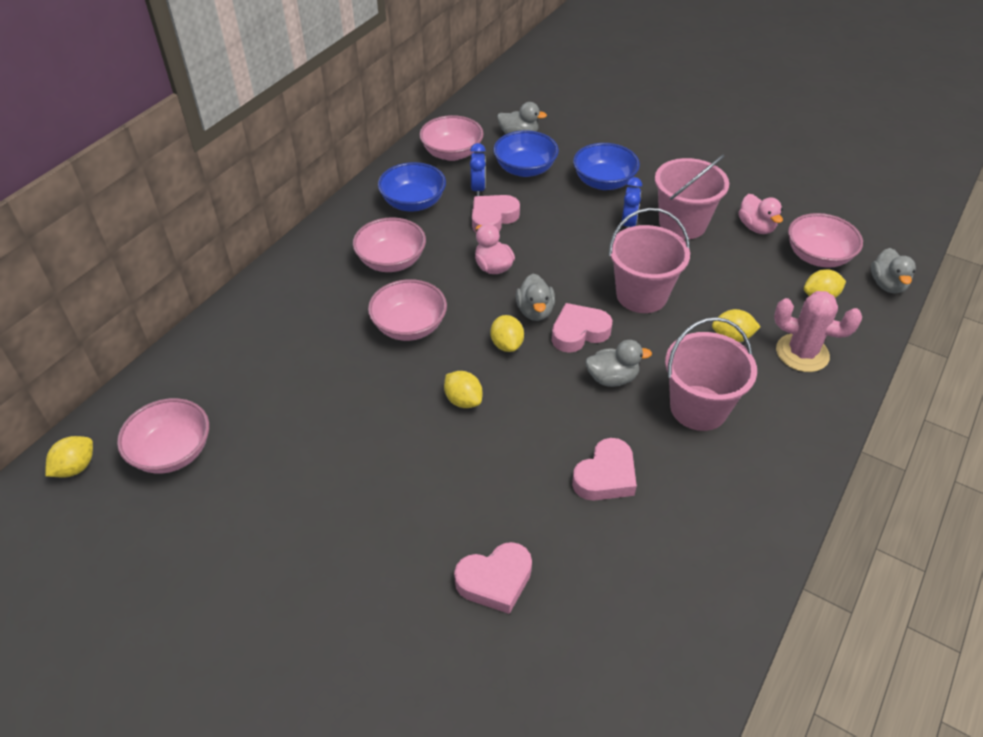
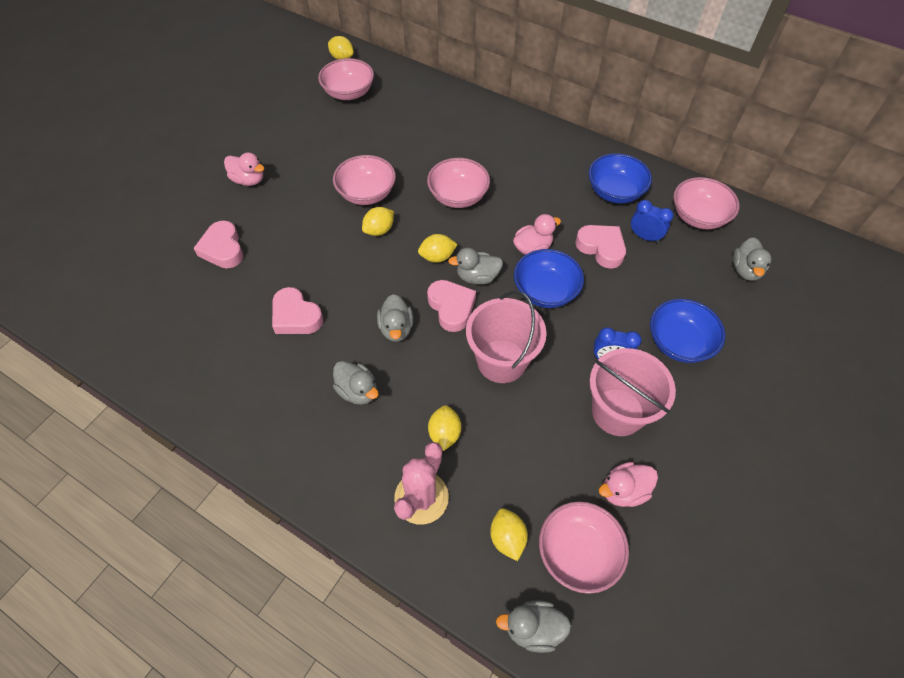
camera: 90 degrees right, 10 degrees up
(353, 567) = (249, 180): none -> pink duck
(391, 261) = (534, 181): pink bowl -> pink bowl (366, 193)
(478, 189) = (644, 237): blue clock -> blue clock turned 150 degrees counterclockwise
(525, 169) = (686, 274): blue bowl -> blue bowl (545, 291)
(698, 408) = (358, 391): pink bucket -> grey duck

